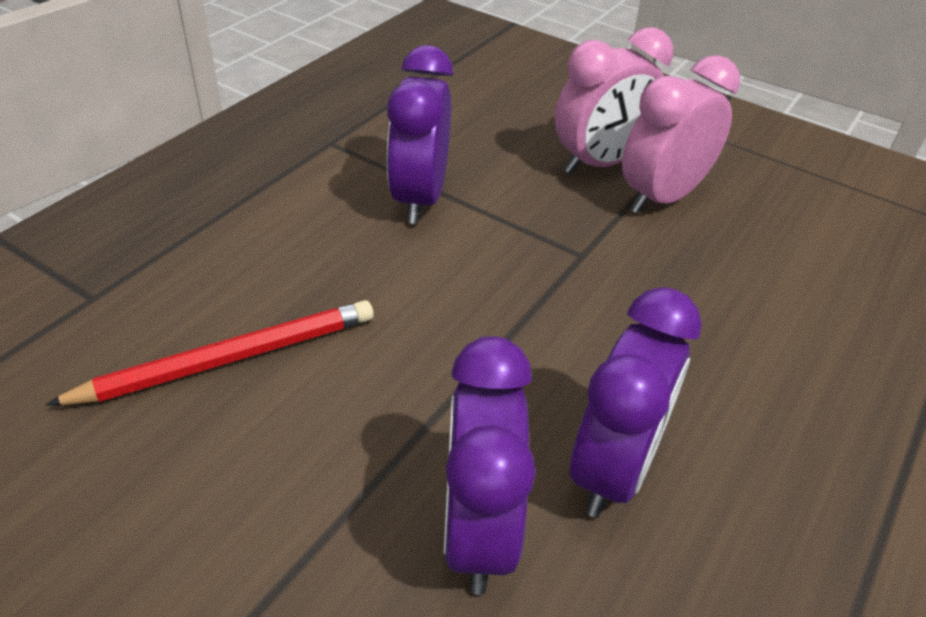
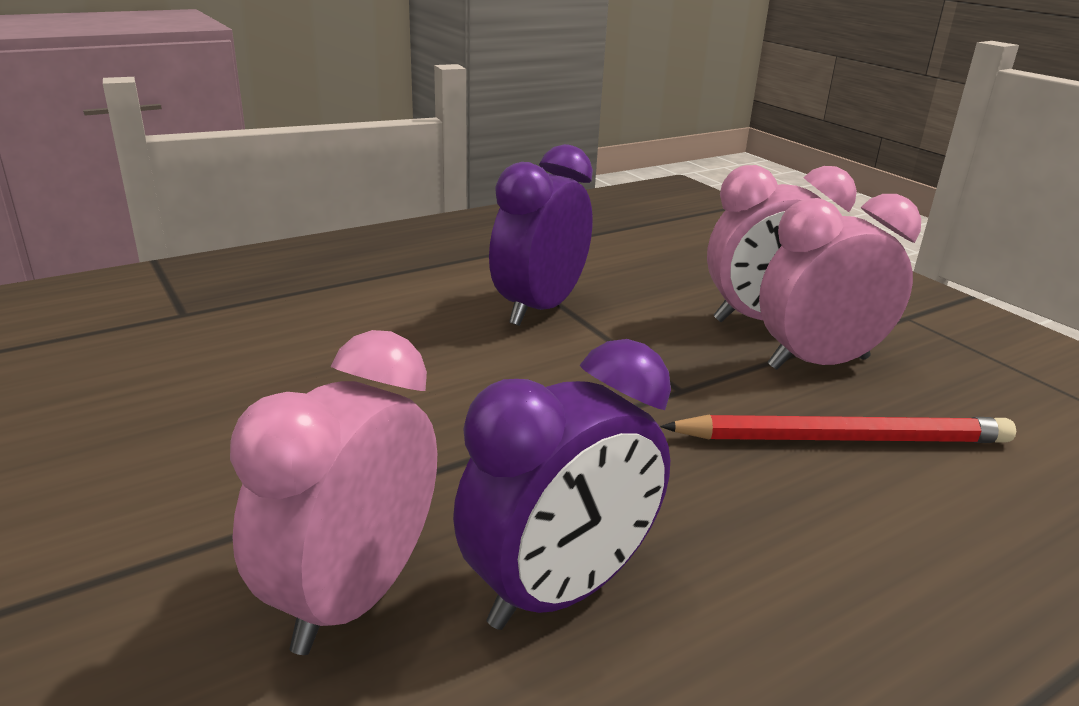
camera: 25 degrees right, 15 degrees down
(228, 359) = (248, 383): red pencil -> red pencil (842, 439)
(478, 531) = (352, 596): purple clock -> pink clock

